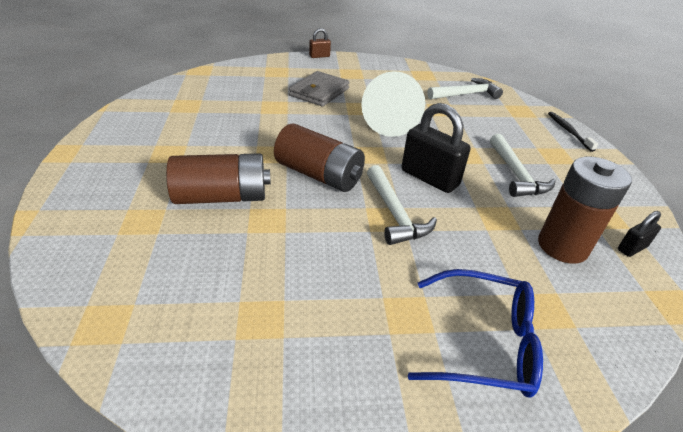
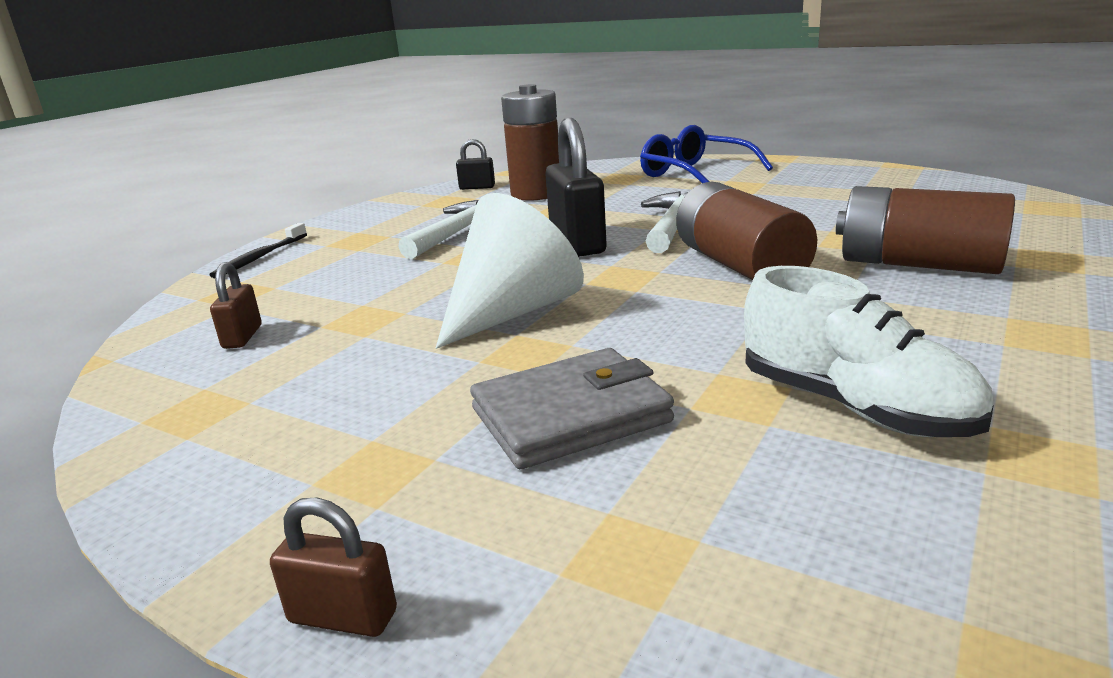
camera: 140 degrees left, 15 degrees down
(238, 109) = (854, 407): none -> white shoe
(466, 94) = (242, 337): white hammer -> brown padlock

